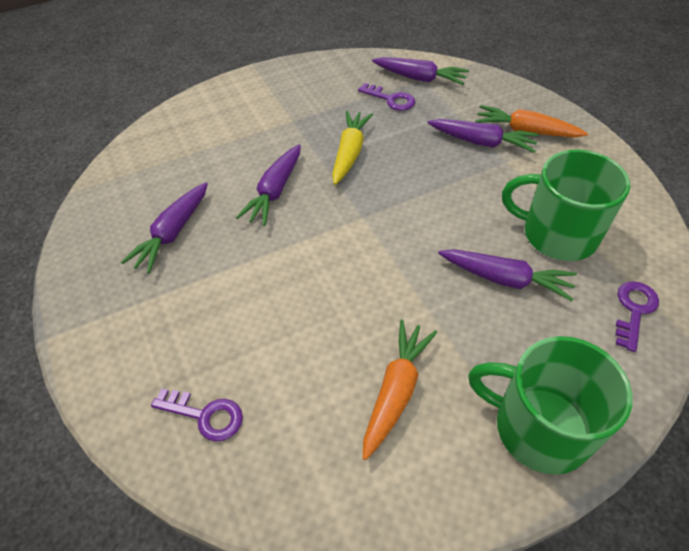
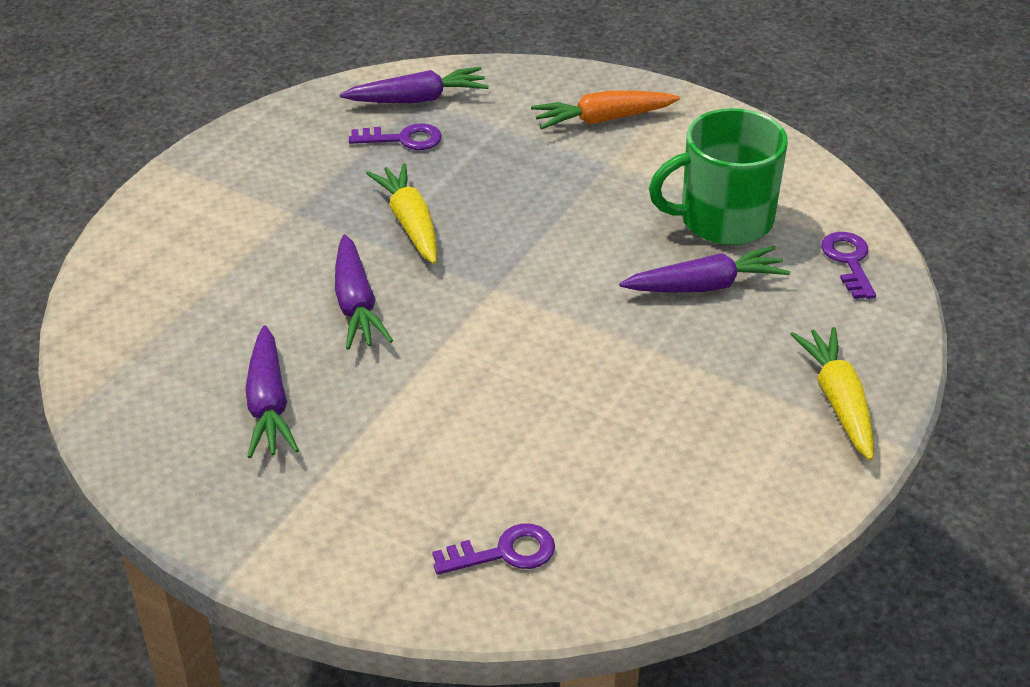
camera: 35 degrees left, 10 degrees down
(396, 390) = (682, 435): orange carrot -> none
(482, 142) = (563, 151): purple carrot -> none
(538, 427) = (838, 401): green mug -> yellow carrot

